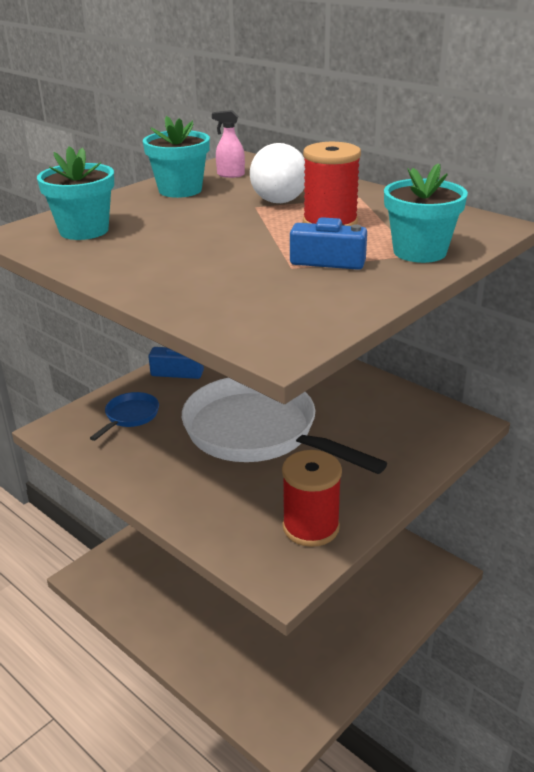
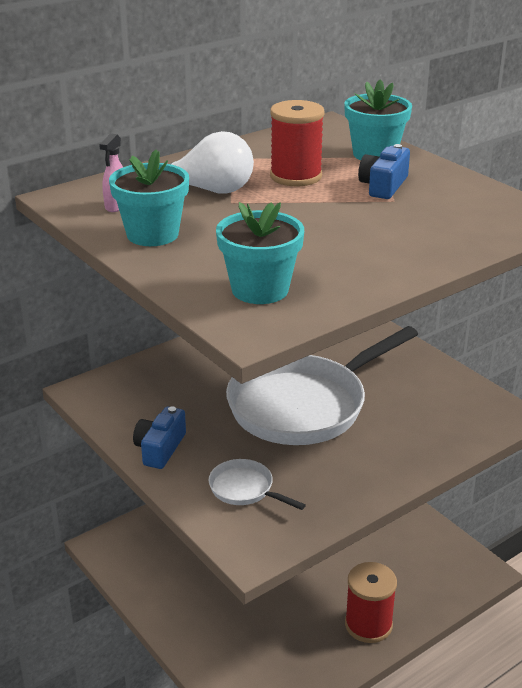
camera: 80 degrees left, 0 degrees up
(130, 416) = (245, 489): blue pan -> white pan
(311, 527) = (448, 393): red spool -> red spool (368, 625)

